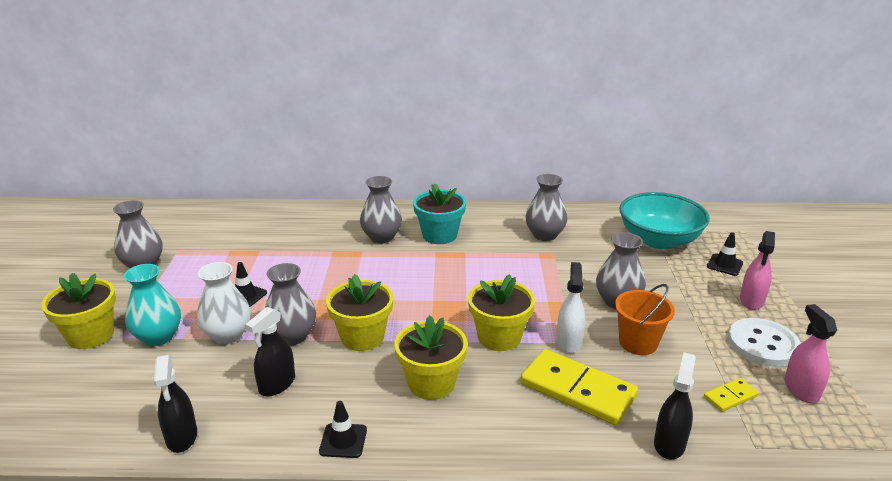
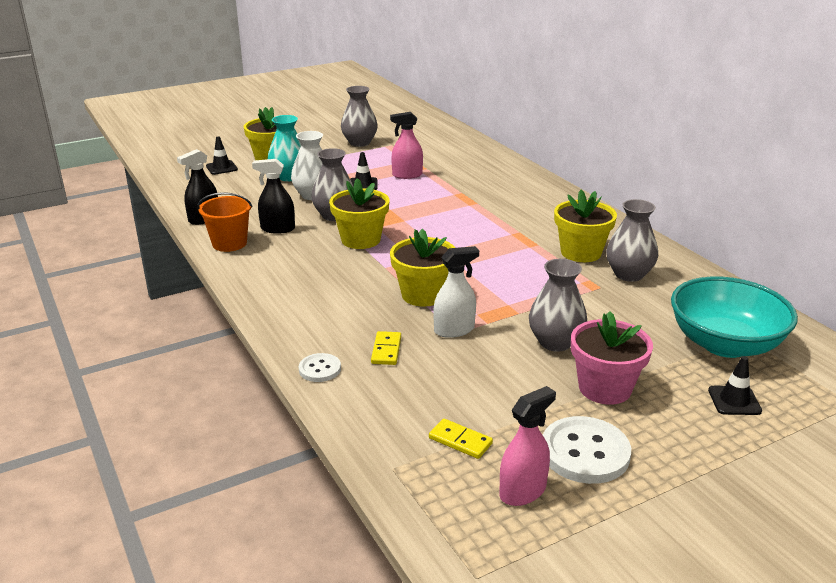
camera: 60 degrees right, 0 degrees up
(343, 441) = (241, 269): black traffic cone -> black traffic cone (221, 168)
(381, 237) = (509, 203): grey vase -> none
(431, 383) = (332, 282): yellow flower pot -> yellow flower pot (581, 252)
(439, 235) = (549, 225): turquoise flower pot -> none
(578, 390) = (386, 350): yellow domino -> yellow domino, size x0.47
(586, 442) = (320, 369): none -> white button
(638, 343) = (495, 368): orange bucket -> orange bucket (229, 243)
(669, 444) = (354, 414): black spray bottle -> none
(688, 305) = (605, 388): none -> pink flower pot
(751, 300) = (674, 433): pink spray bottle -> pink spray bottle (407, 175)

